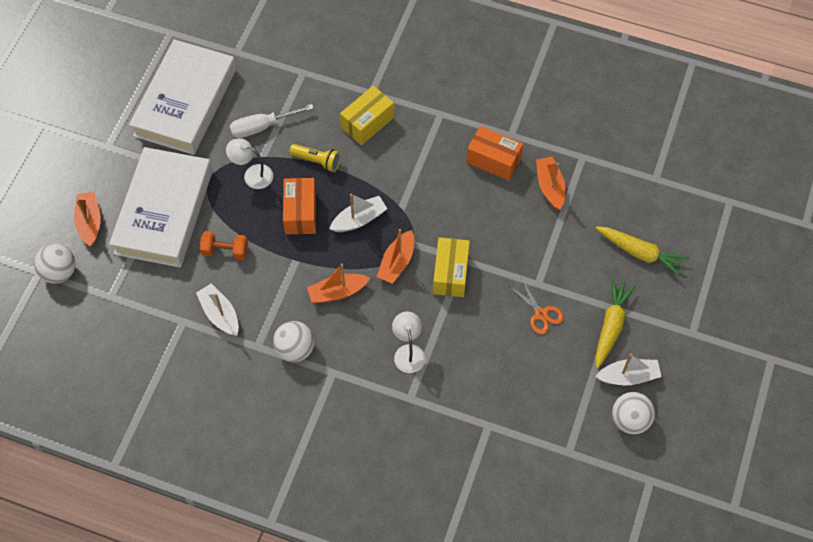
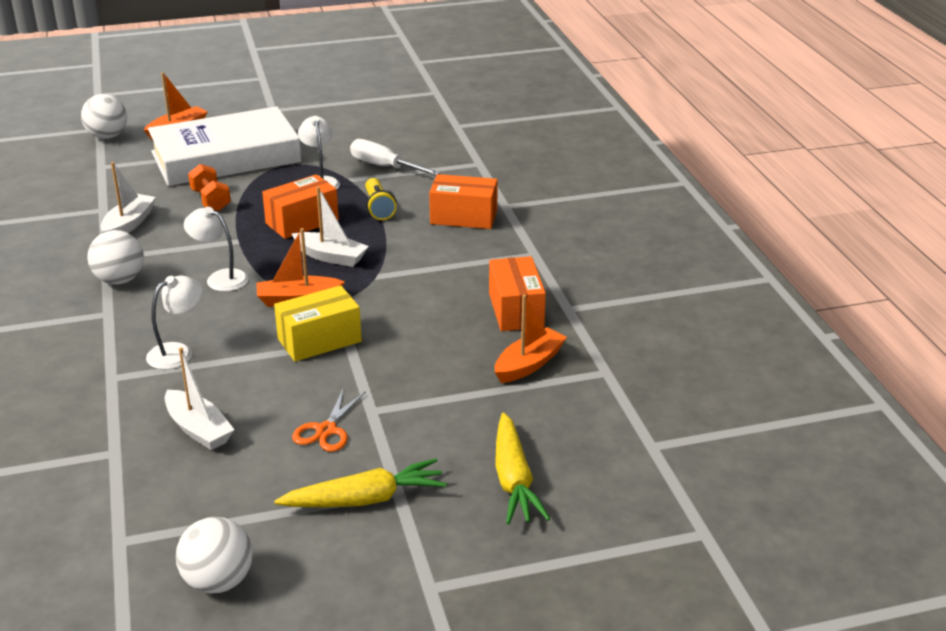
camera: 55 degrees right, 30 degrees down
(185, 102) = (365, 124): white book -> none
(337, 292) = (220, 278): orange boat -> white lamp
(367, 122) = (463, 217): yellow box -> orange box
(628, 376) = (293, 550): white boat -> white boat (198, 429)

